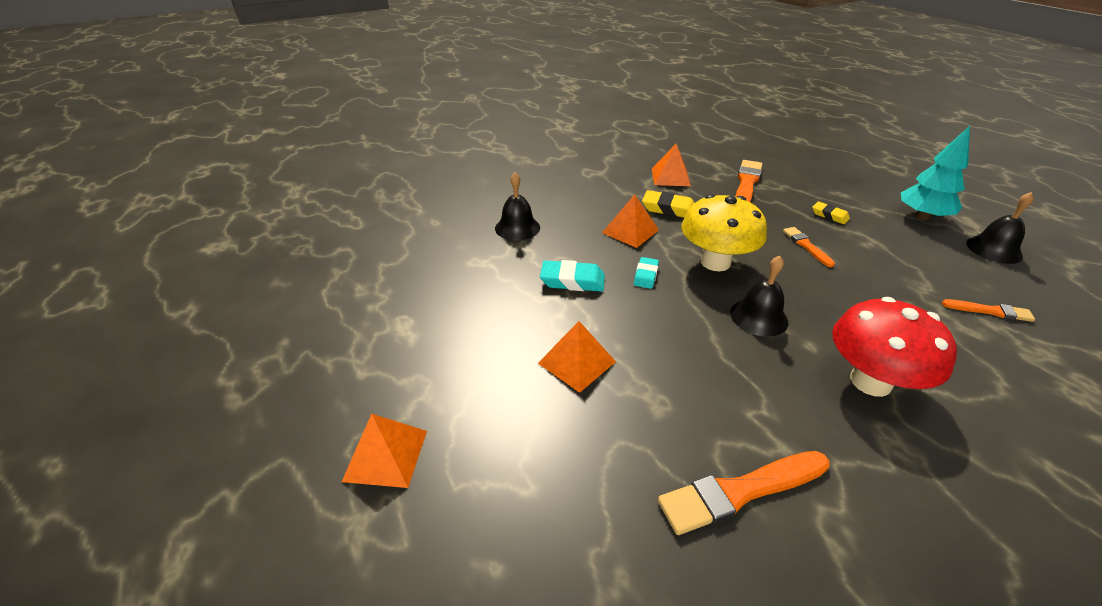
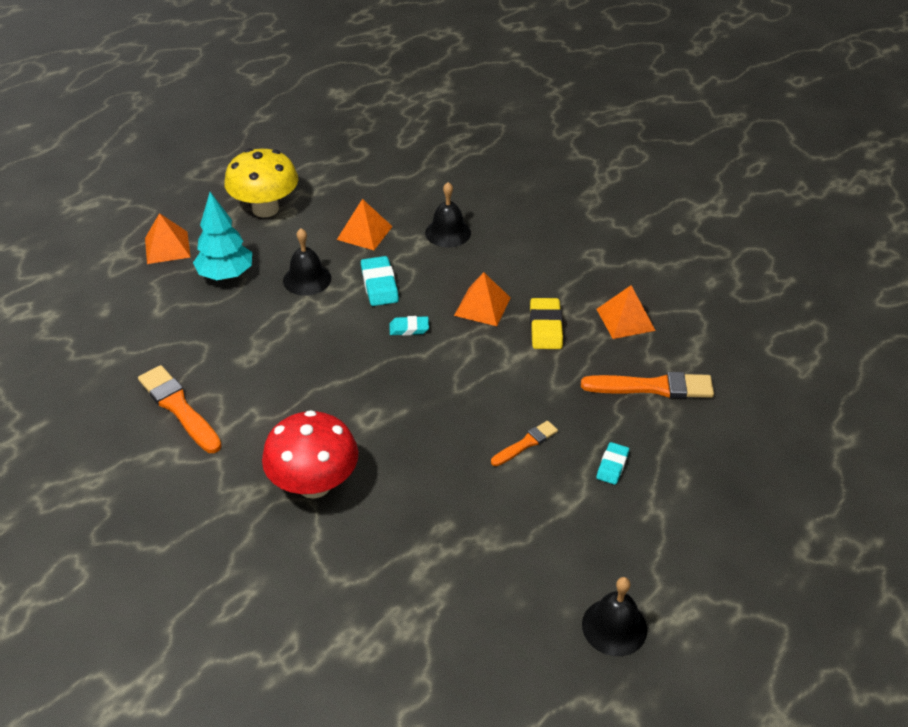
camera: 70 degrees right, 5 degrees up
(577, 362) = (276, 309): orange pyramid -> orange pyramid (364, 233)
(715, 262) = (455, 373): yellow mushroom -> yellow mushroom (265, 209)
(758, 317) = (377, 409): black bell -> black bell (307, 279)
(829, 215) = (612, 466): yellow eraser -> turquoise eraser
(922, 216) = (666, 561): turquoise tree -> turquoise tree (226, 275)
(990, 311) = (465, 594): orange brush -> none

